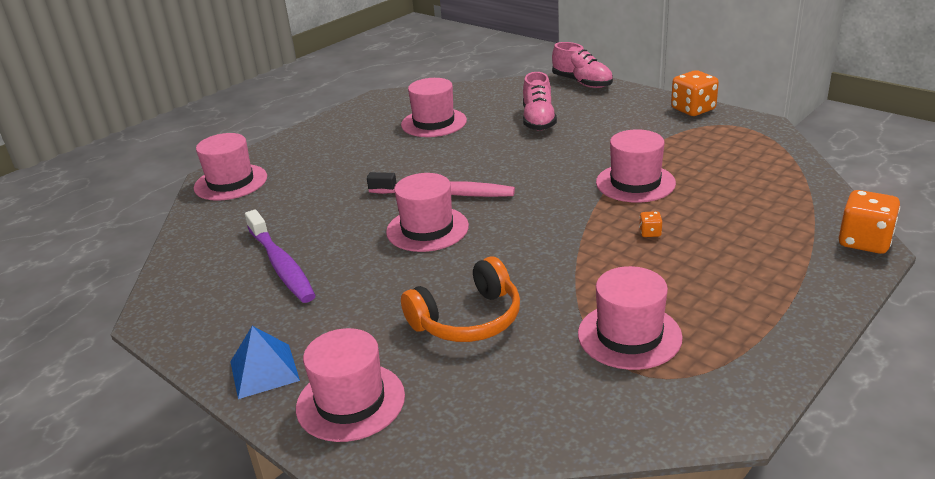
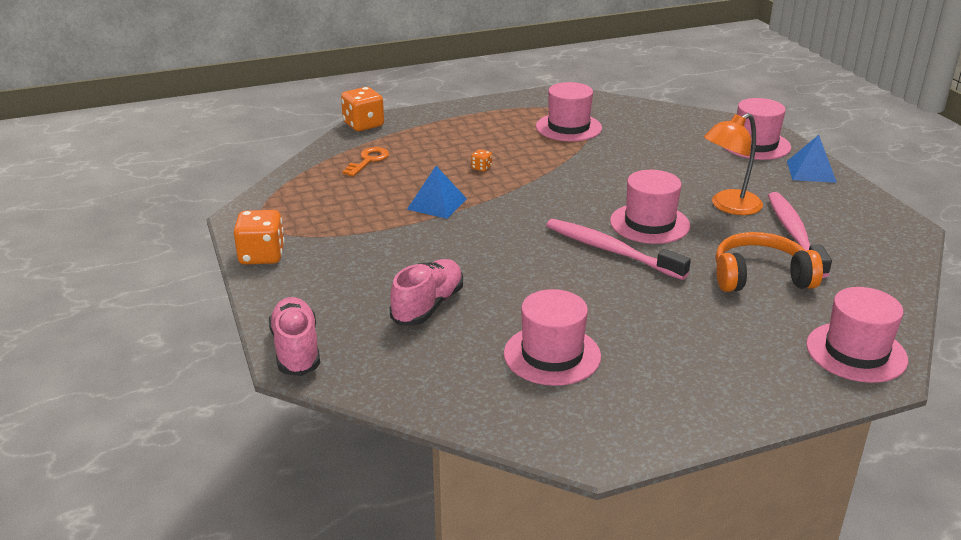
camera: 155 degrees left, 0 degrees up
(281, 264) = (794, 234): purple toothbrush -> pink toothbrush
(357, 276) = (728, 206): none -> orange lamp
(468, 319) = (659, 159): orange headphones -> orange headphones (760, 277)
(635, 183) = (437, 204): pink hat -> blue pyramid
(768, 200) = (368, 161): none -> orange key

